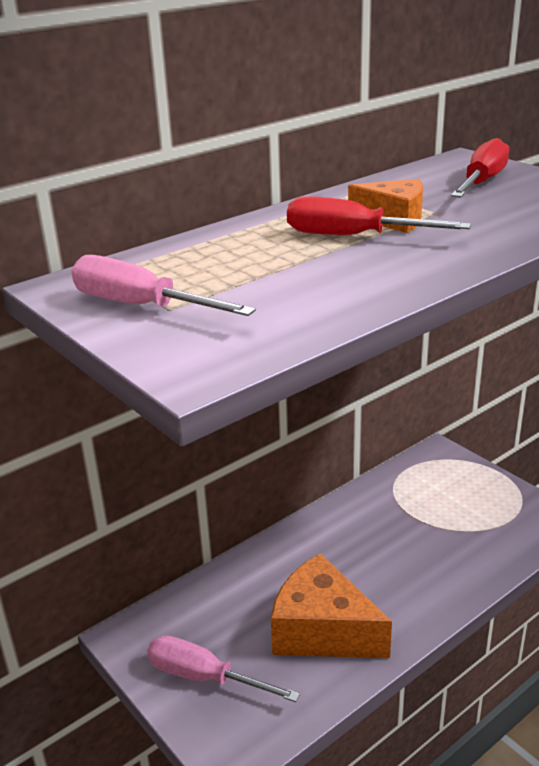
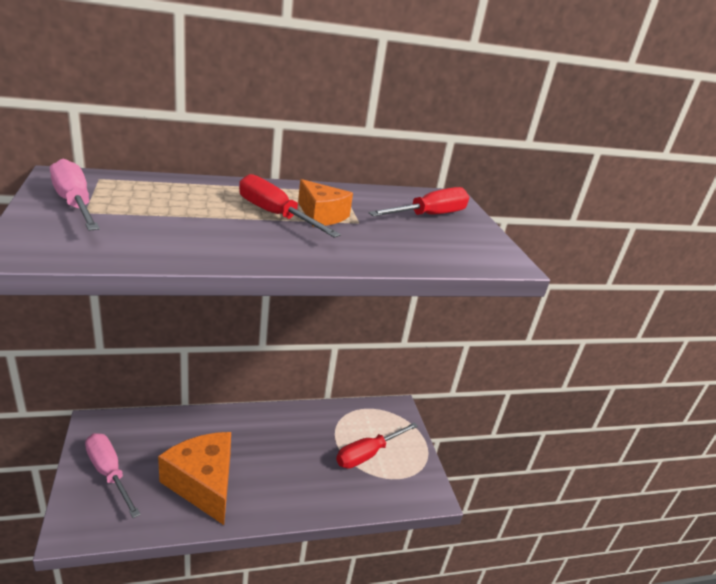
camera: 20 degrees right, 0 degrees up
(457, 512) = (368, 454): none -> red screwdriver

